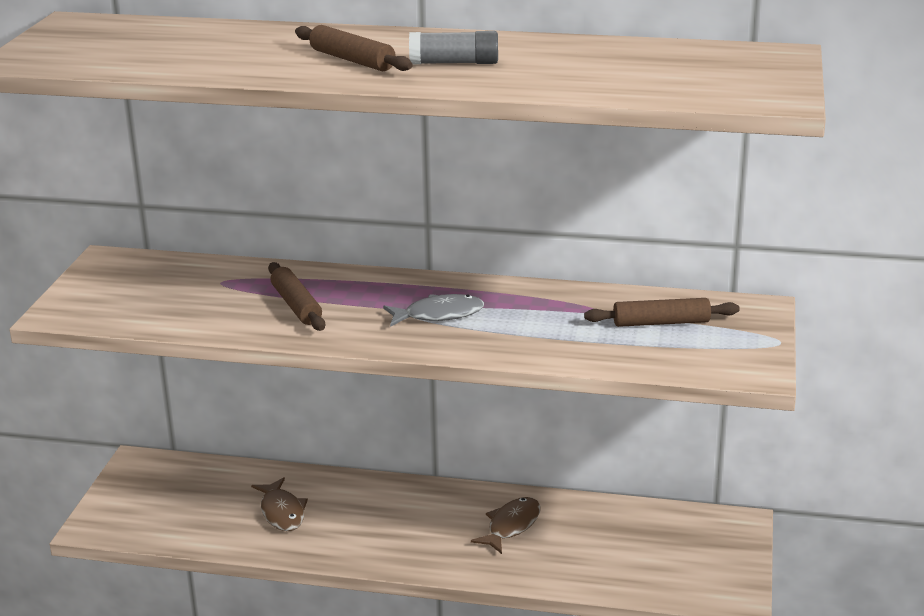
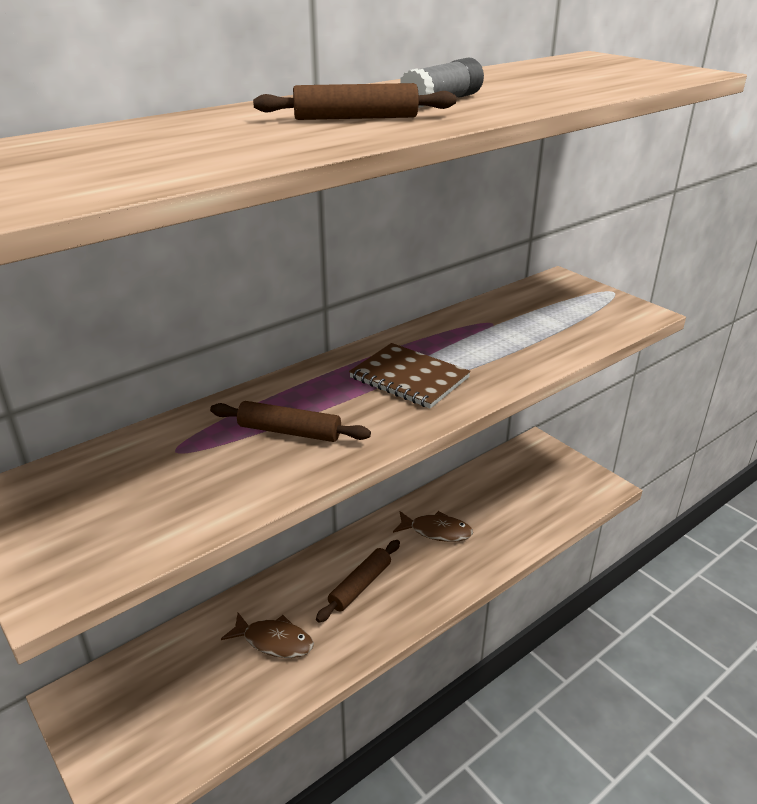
camera: 50 degrees left, 5 degrees up
(439, 315) = (409, 378): grey fish -> brown notebook
(511, 526) = (436, 531): brown fish -> brown fish turned 120 degrees clockwise
(661, 322) = (539, 311): brown rolling pin -> brown rolling pin (360, 586)

